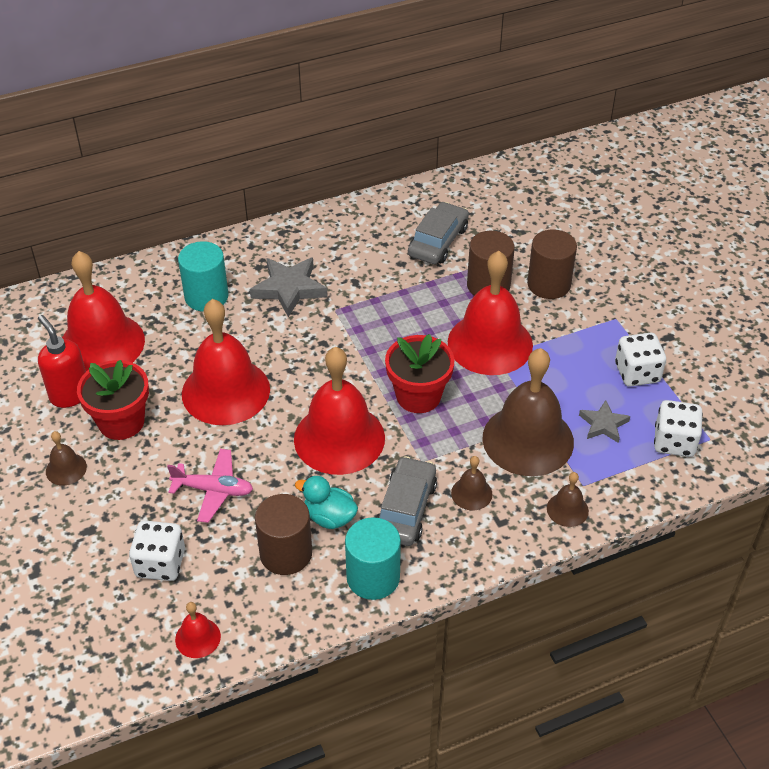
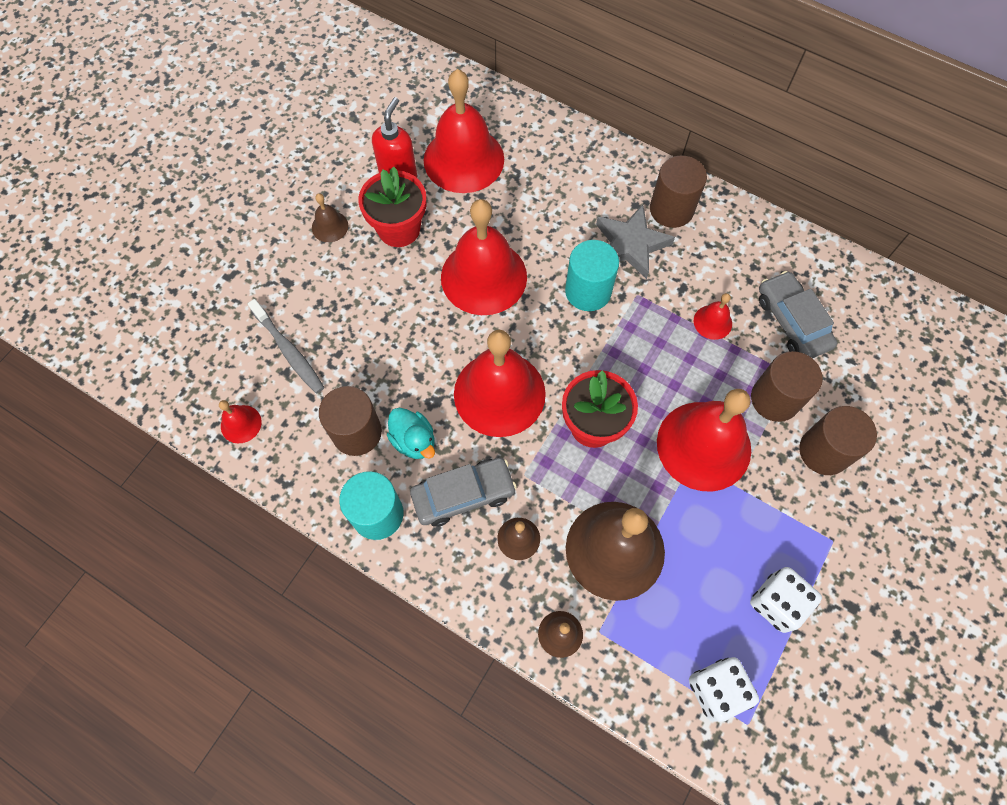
camera: 55 degrees right, 20 degrees up
(160, 563) = (289, 351): white dice -> grey toothbrush
(206, 296) = (570, 192): turquoise cylinder -> turquoise cylinder (588, 291)
(213, 490) = (380, 338): pink plane -> none
(283, 250) = (671, 209): none -> brown cylinder
(329, 517) = (414, 441): turquoise duck -> turquoise duck turned 150 degrees clockwise
(398, 282) = (712, 322): none -> red bell
(438, 241) = (792, 321): grey car -> grey car turned 105 degrees counterclockwise
(603, 424) = (686, 608): grey star -> none

